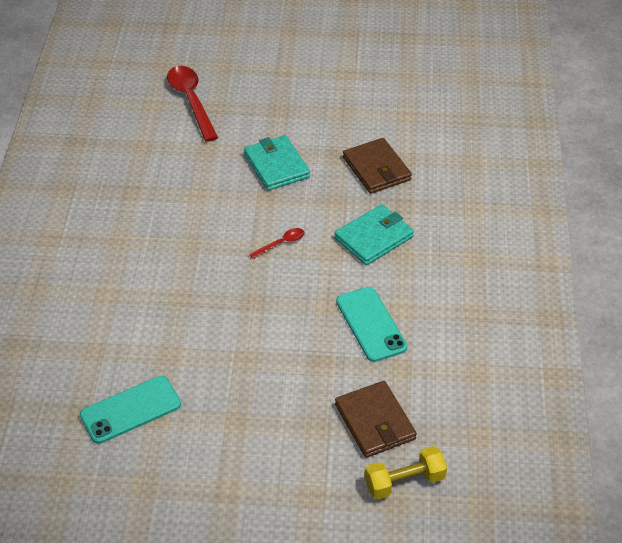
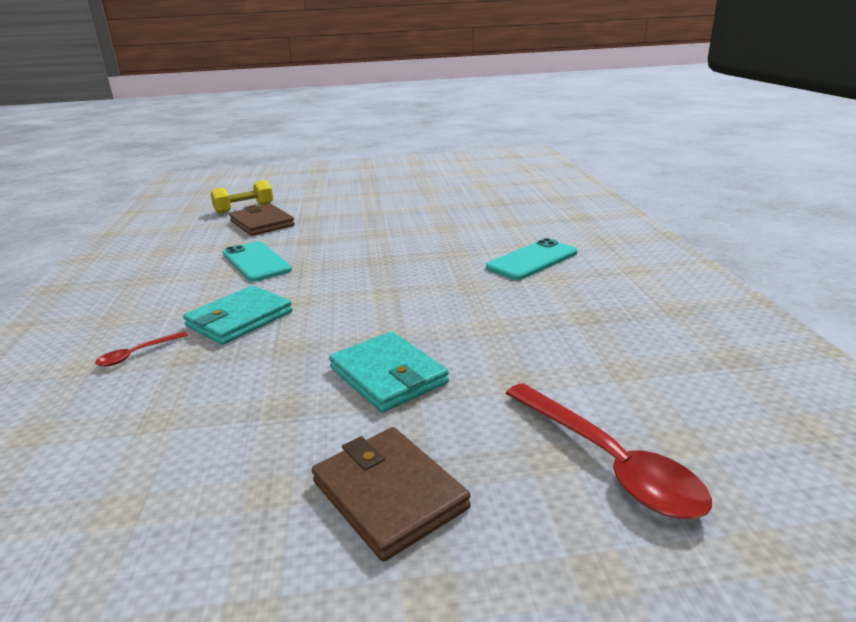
camera: 170 degrees right, 20 degrees down
(130, 410) = (458, 207): turquoise phone -> turquoise phone (532, 260)
(281, 243) = (360, 299): red spoon -> red spoon (137, 354)
(376, 169) = (216, 396): brown wallet -> brown wallet (389, 494)

